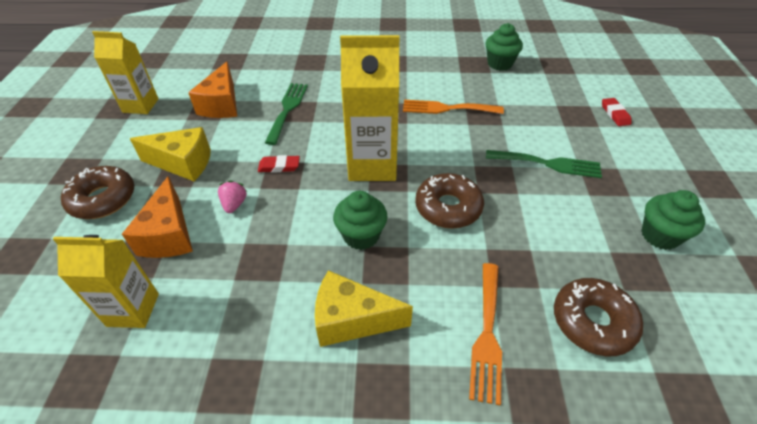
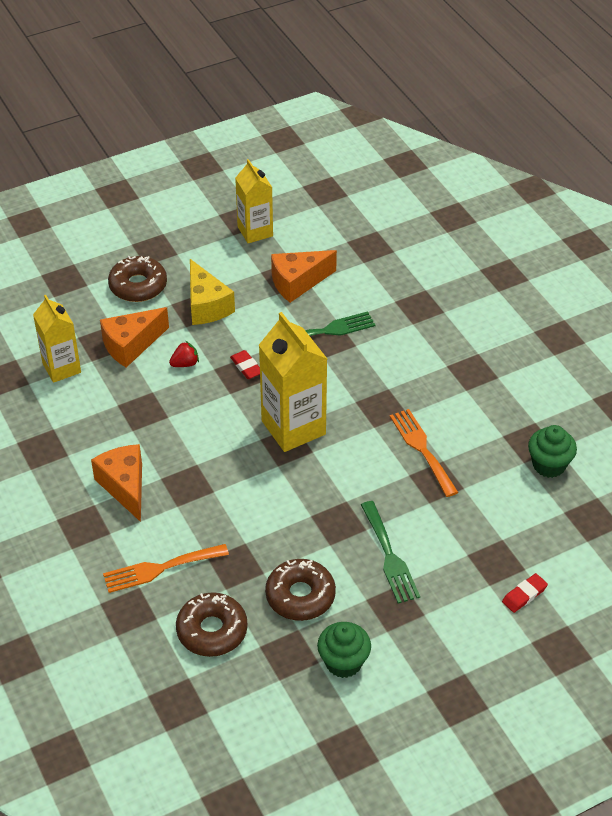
camera: 60 degrees right, 0 degrees up
(234, 204) = (185, 364): pink strawberry -> red strawberry
(351, 320) = (124, 487): yellow cheese -> orange cheese
(361, 236) = (205, 457): green cupcake -> none
(448, 207) = (276, 501): brown donut -> brown donut (300, 596)

